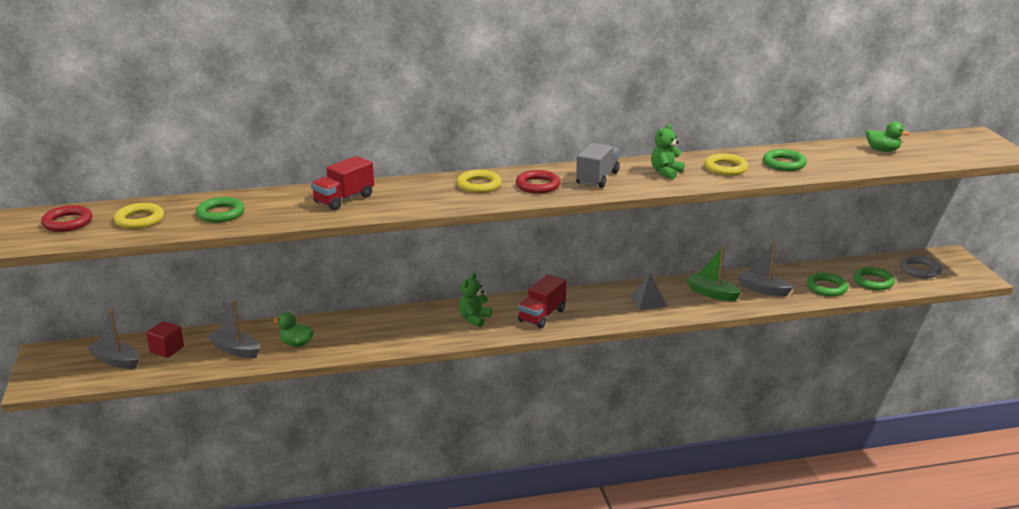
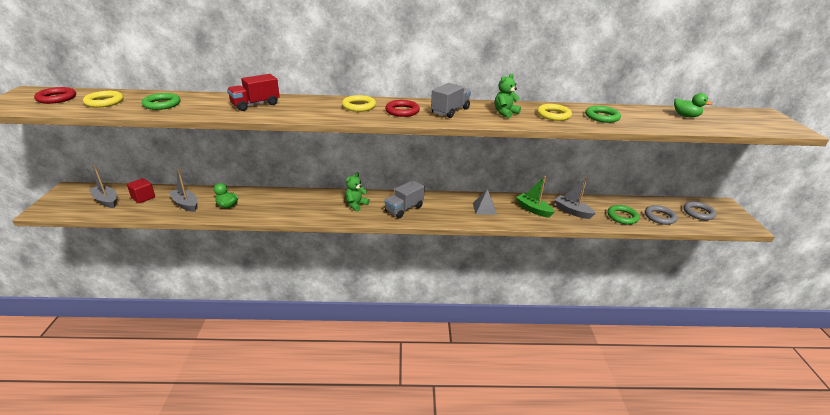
camera: 10 degrees right, 5 degrees up
(542, 315) = (404, 209): red truck -> grey truck
(873, 282) = (659, 217): green ring -> grey ring

